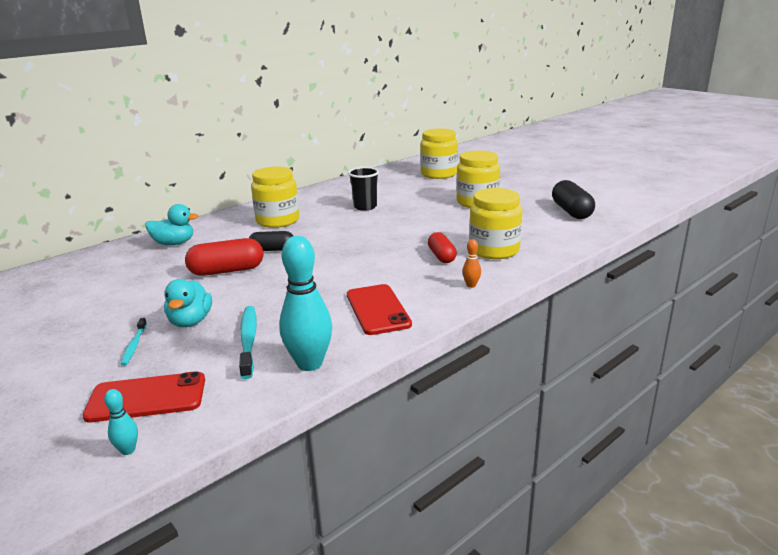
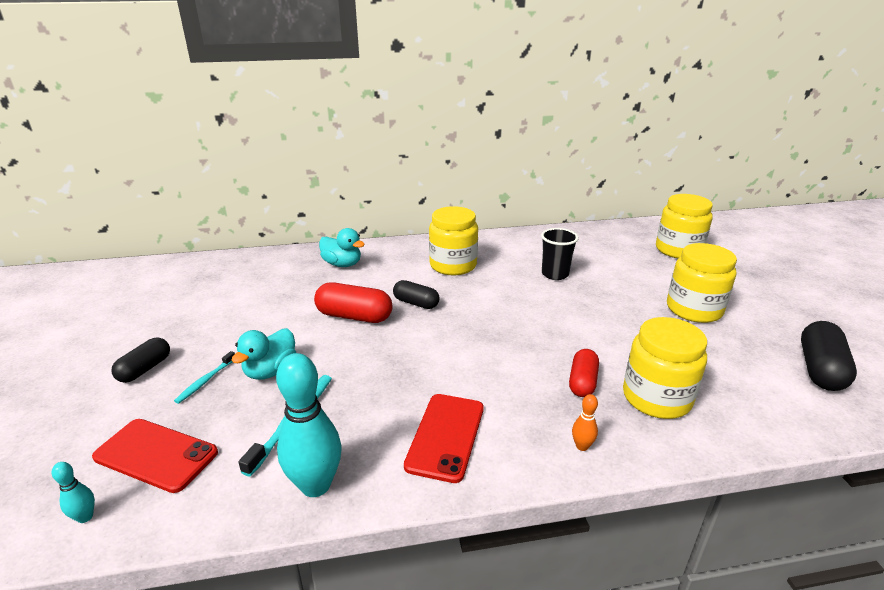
camera: 30 degrees right, 5 degrees up
(57, 358) = (145, 369): none -> black capsule

